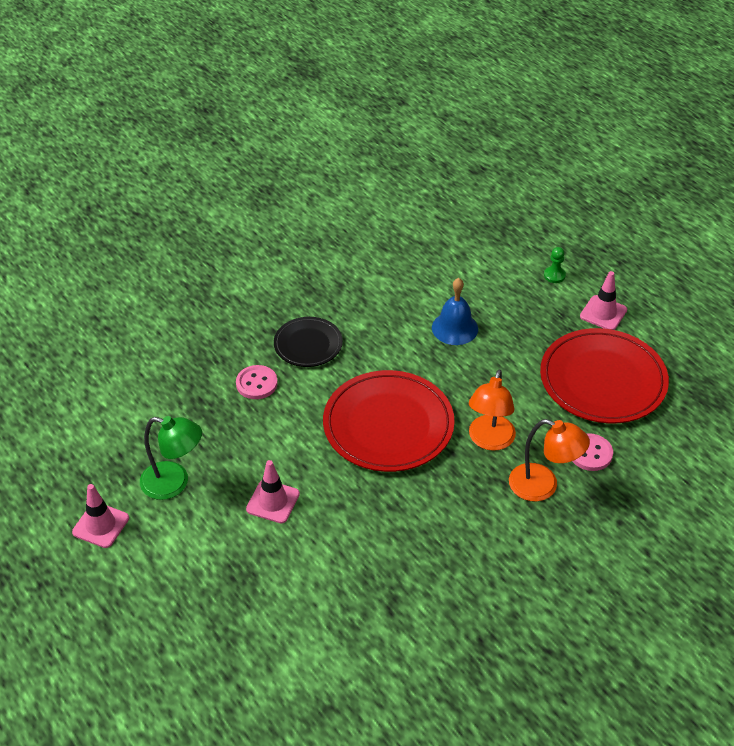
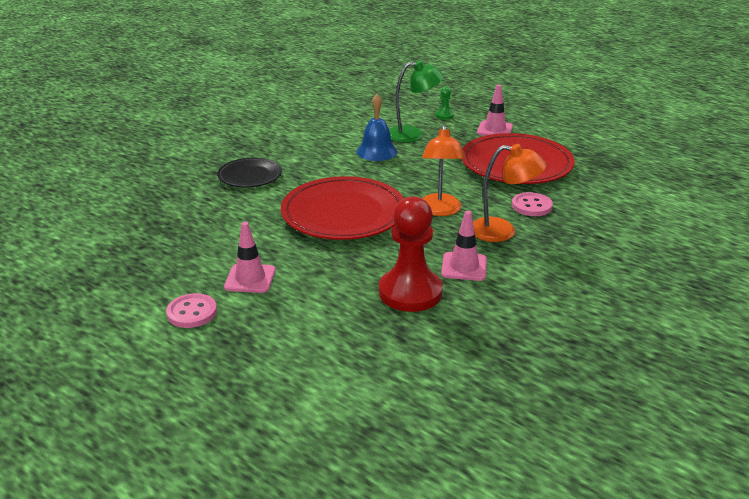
camera: 15 degrees left, 15 degrees down
(101, 525) = (67, 324): pink traffic cone -> pink traffic cone (464, 267)
(174, 483) = (143, 281): green lamp -> green lamp (413, 135)
(256, 383) = (209, 204): pink button -> pink button (192, 312)
(418, 553) = (410, 292): none -> red pawn

